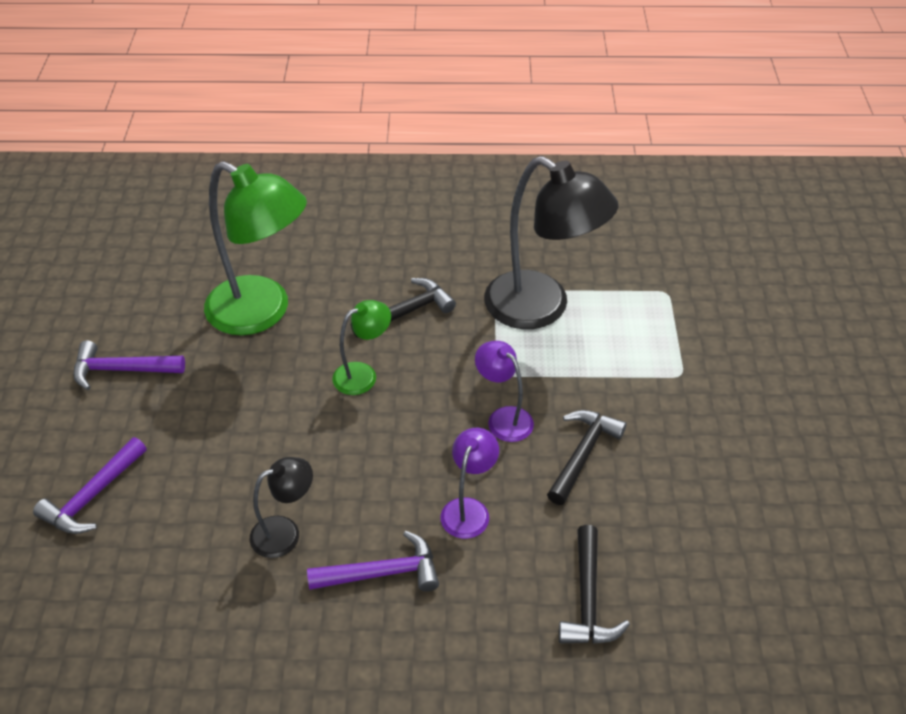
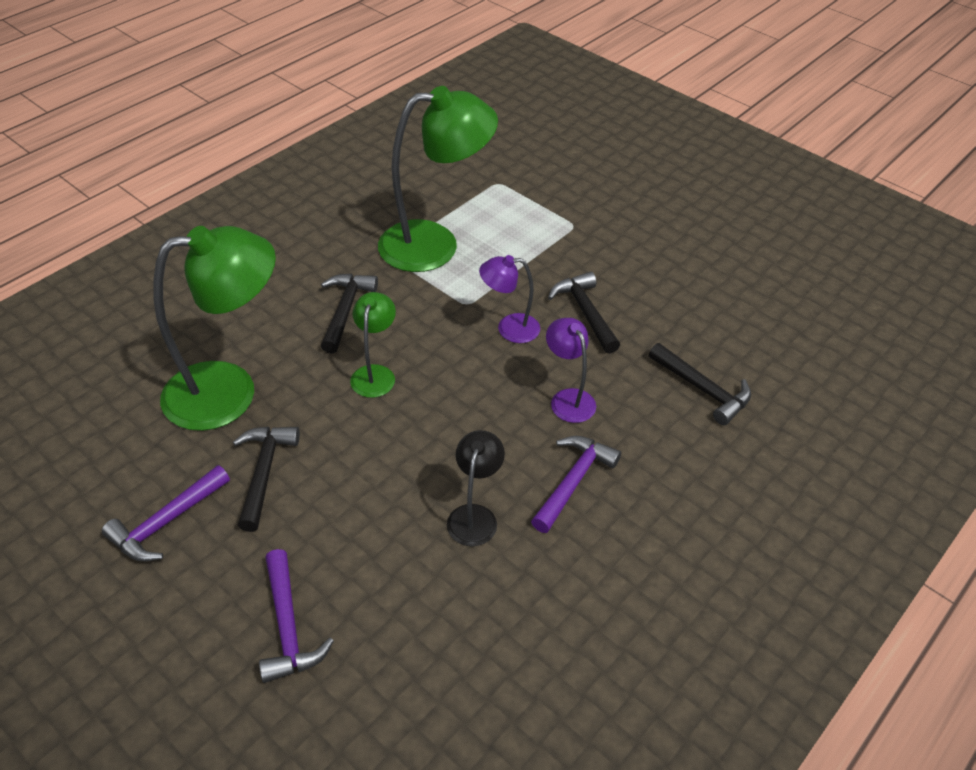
camera: 50 degrees left, 0 degrees up
(209, 385) = (264, 473): none -> black hammer
(541, 308) = (435, 245): black lamp -> green lamp

